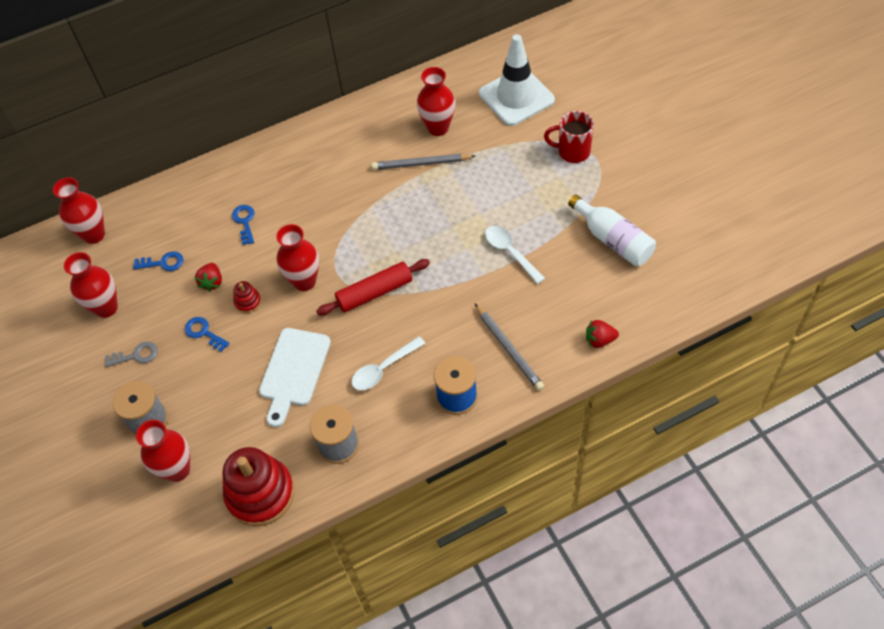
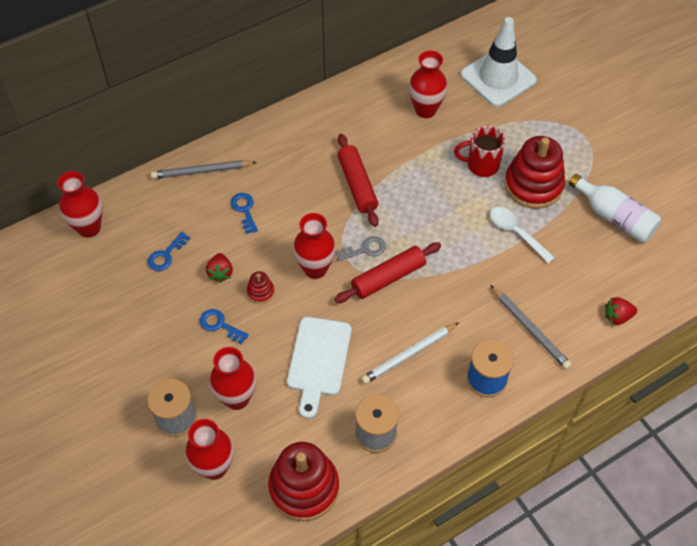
camera: 10 degrees left, 0 degrees up
(106, 308) = (114, 303): red vase -> red vase (237, 398)
(136, 355) = (153, 351): grey key -> grey key (365, 249)
(163, 263) = (166, 255): blue key -> blue key turned 135 degrees clockwise
(358, 200) = (357, 185): none -> red rolling pin
(383, 369) = (409, 354): white spoon -> white pencil
(421, 164) = (414, 146): grey pencil -> grey pencil (202, 171)
(535, 205) = (533, 185): none -> red stacking toy
(572, 151) = (561, 131): red mug -> red mug (481, 165)

